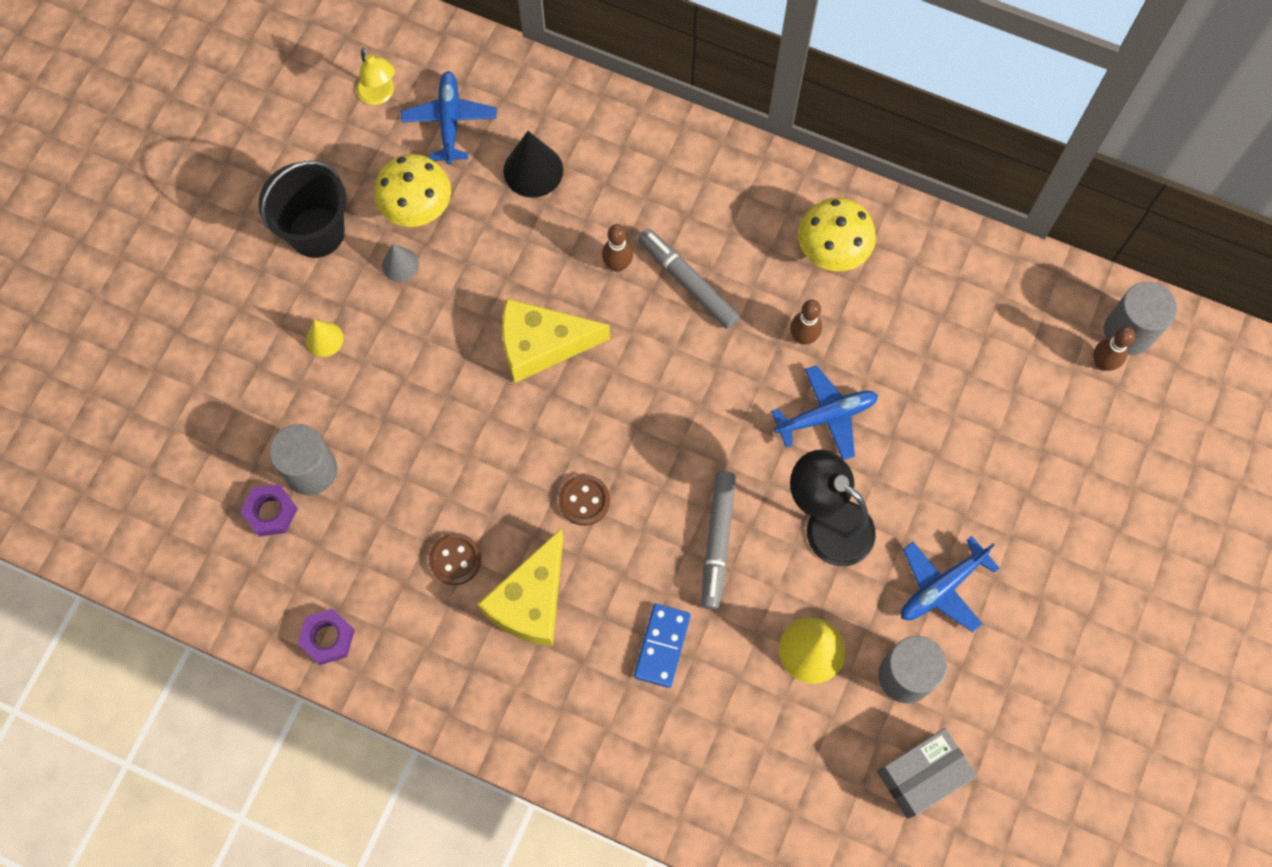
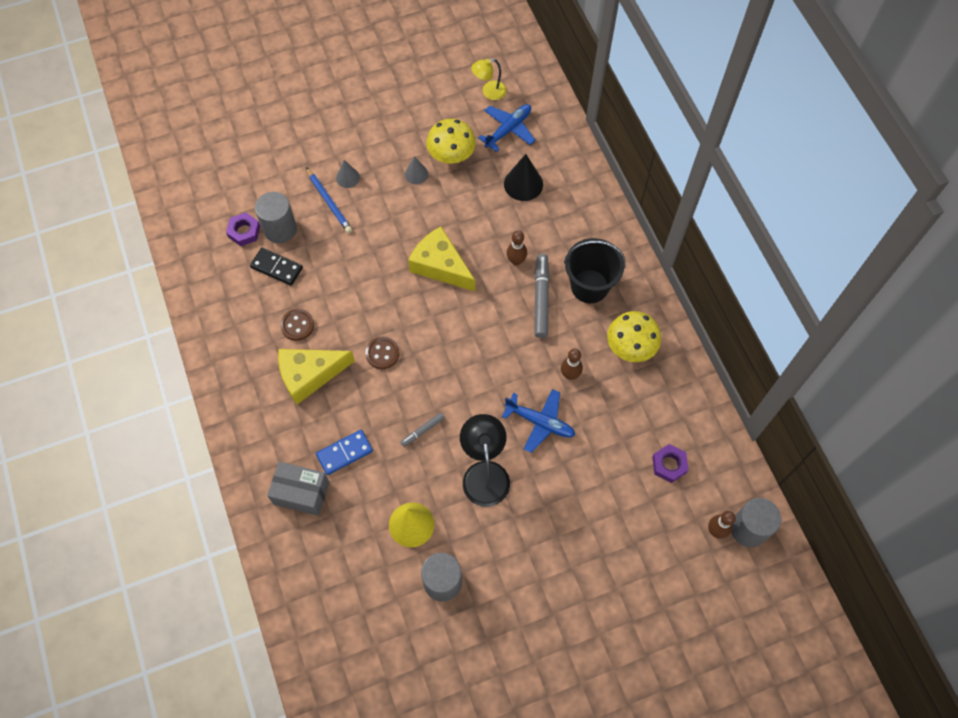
camera: 45 degrees right, 5 degrees down
(316, 232) = (395, 128): black bucket -> black bucket (589, 286)
(324, 339) = (348, 177): yellow cone -> grey cone
(328, 638) = (208, 307): purple nut -> purple nut (669, 465)
(334, 387) = (329, 202): none -> blue pencil
(357, 518) = (276, 268): none -> black domino
(379, 95) = (489, 92): yellow lamp -> yellow lamp turned 60 degrees clockwise
(717, 542) = (422, 431): grey marker -> grey marker, size x0.54
(921, 776) = (397, 637): grey box -> grey box (301, 493)
(941, 587) = (507, 558): blue plane -> none

